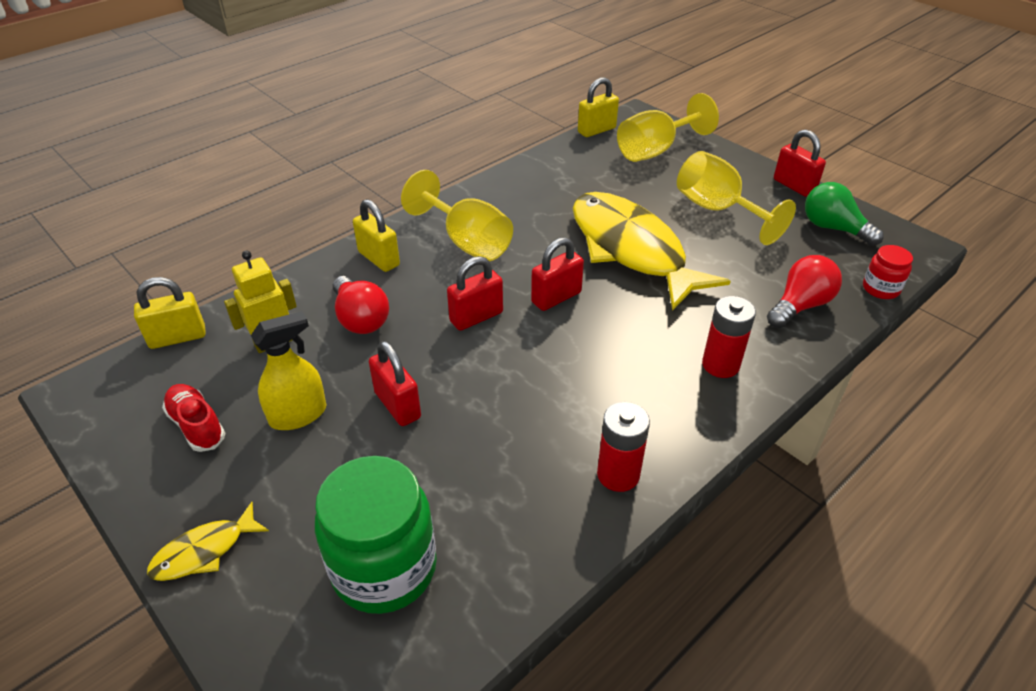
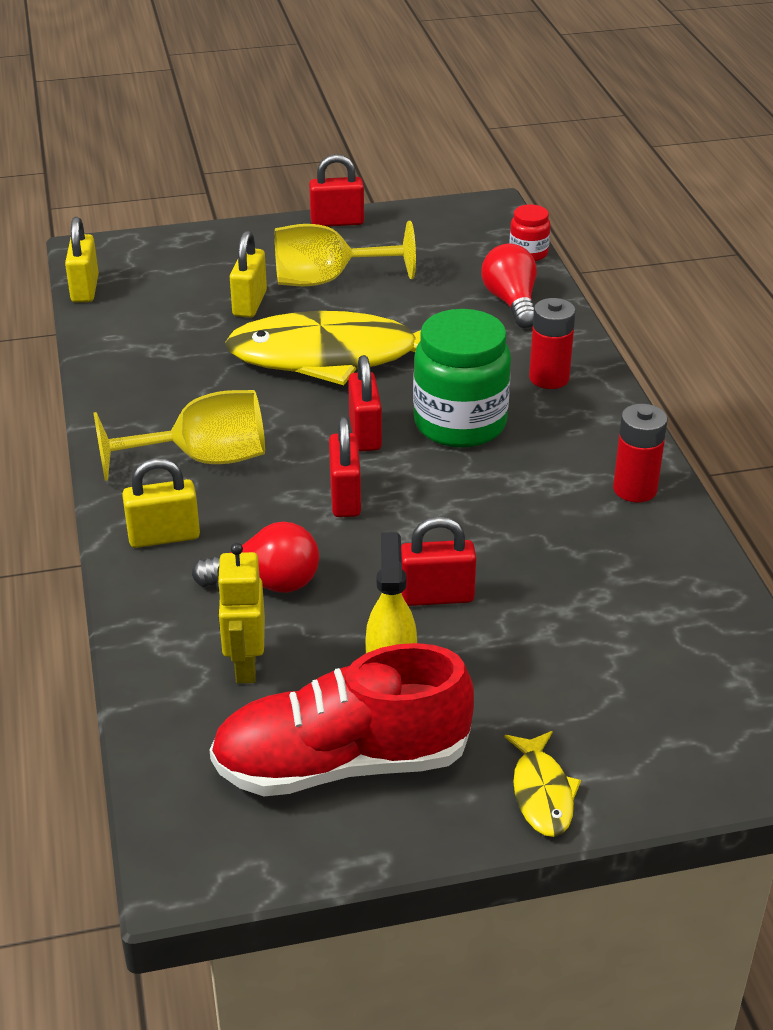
camera: 60 degrees left, 5 degrees down
(177, 337) = (154, 751): yellow padlock -> yellow padlock (250, 303)
(197, 426) = (341, 763): red shoe -> red shoe, size x2.02
(384, 568) = (646, 667): green jar -> green jar (460, 424)
(655, 150) = (176, 270): yellow goblet -> none
(833, 228) = (424, 234): green light bulb -> none

